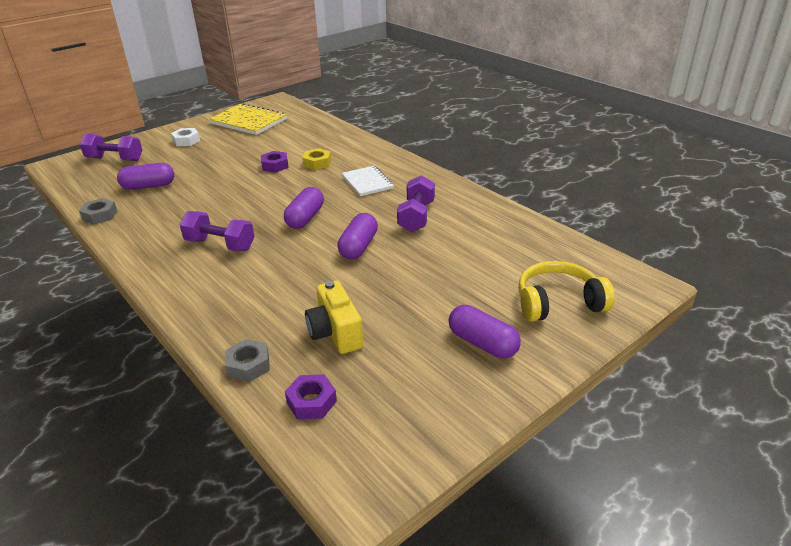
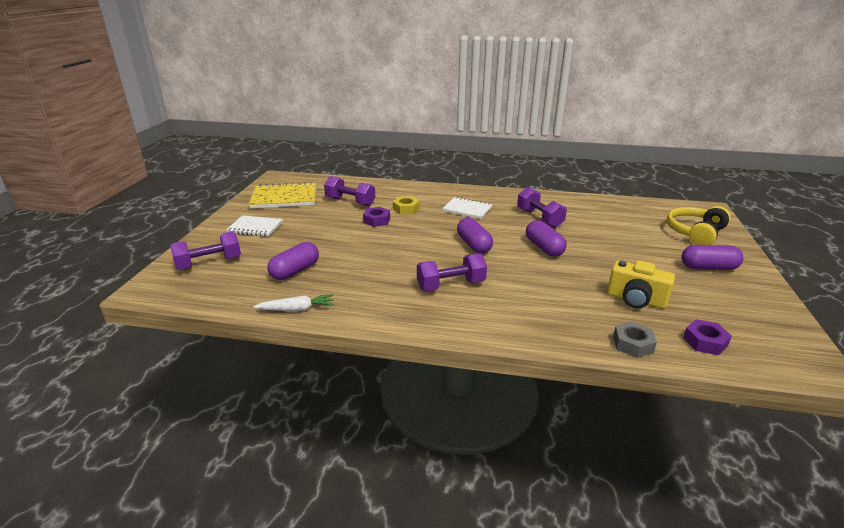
camera: 40 degrees left, 5 degrees down
(100, 215) = (296, 309): grey nut -> white carrot
(186, 141) = (255, 227): white nut -> white notebook
(287, 141) = (350, 202): none -> purple dumbbell

